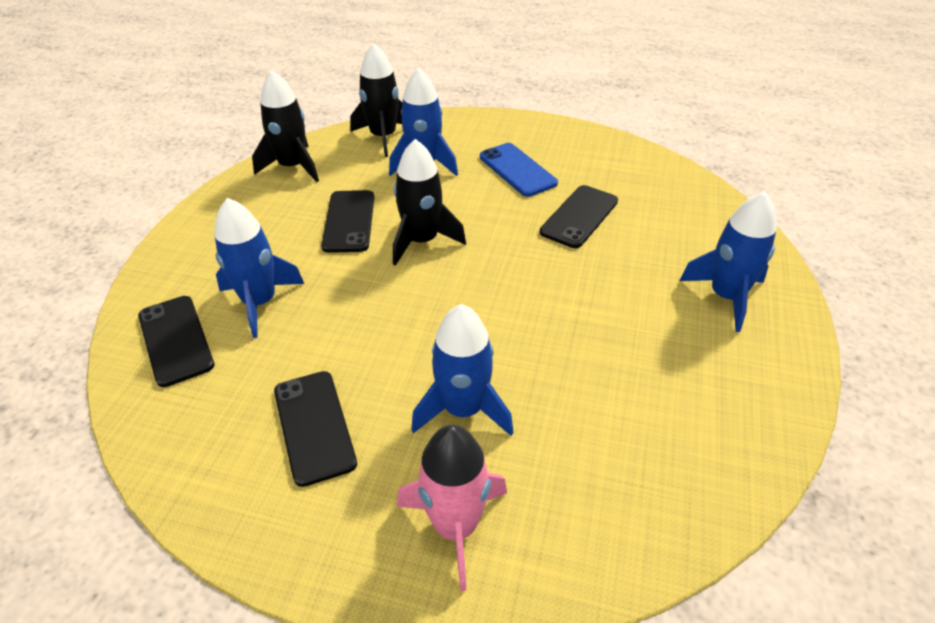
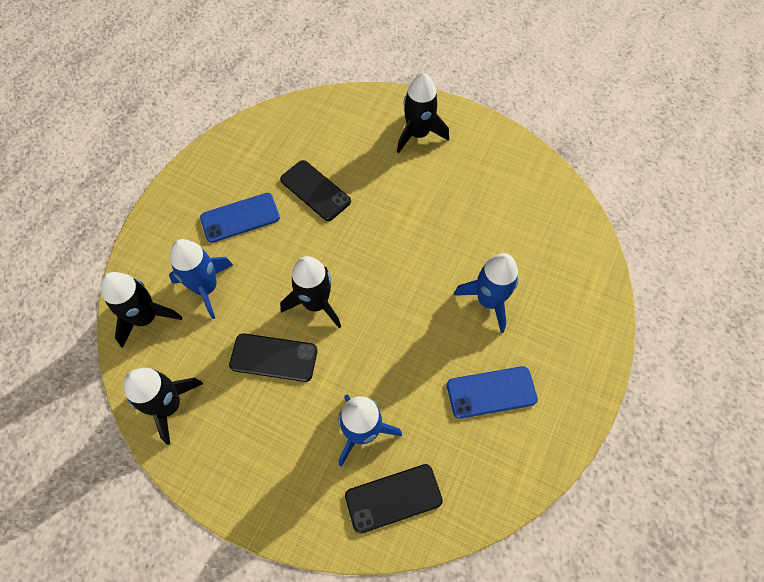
camera: 80 degrees left, 20 degrees up
(314, 426) = (491, 392): black phone -> blue phone
(456, 526) = (568, 317): pink rocket -> none
(726, 297) = (418, 134): blue rocket -> black rocket

